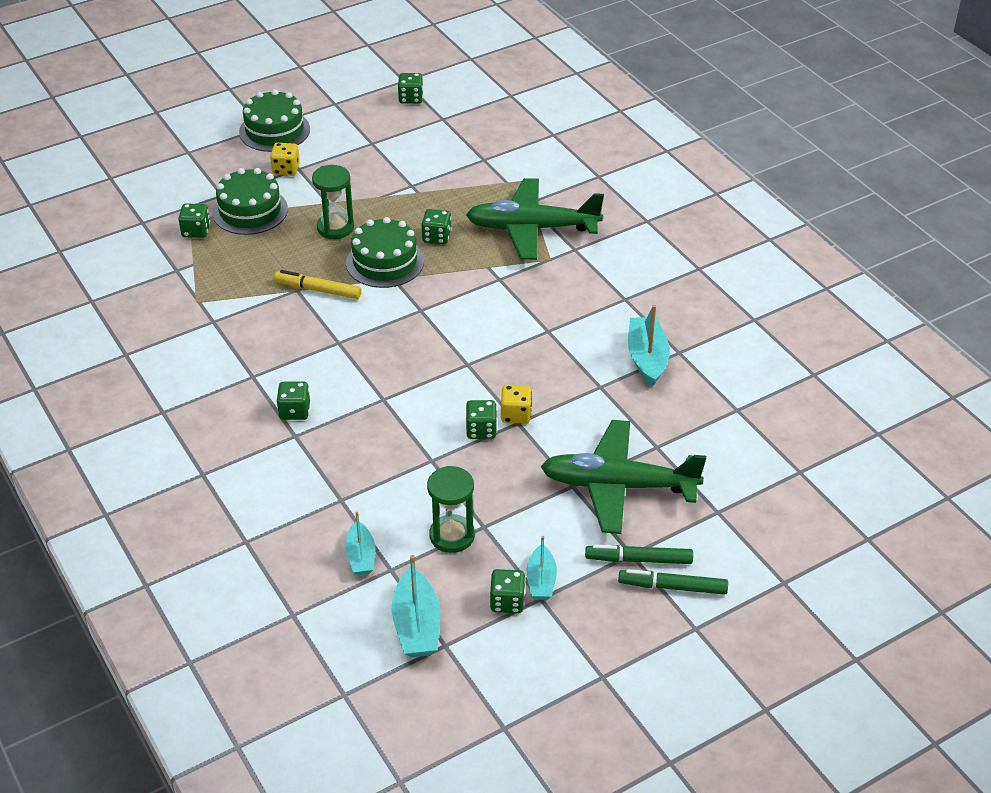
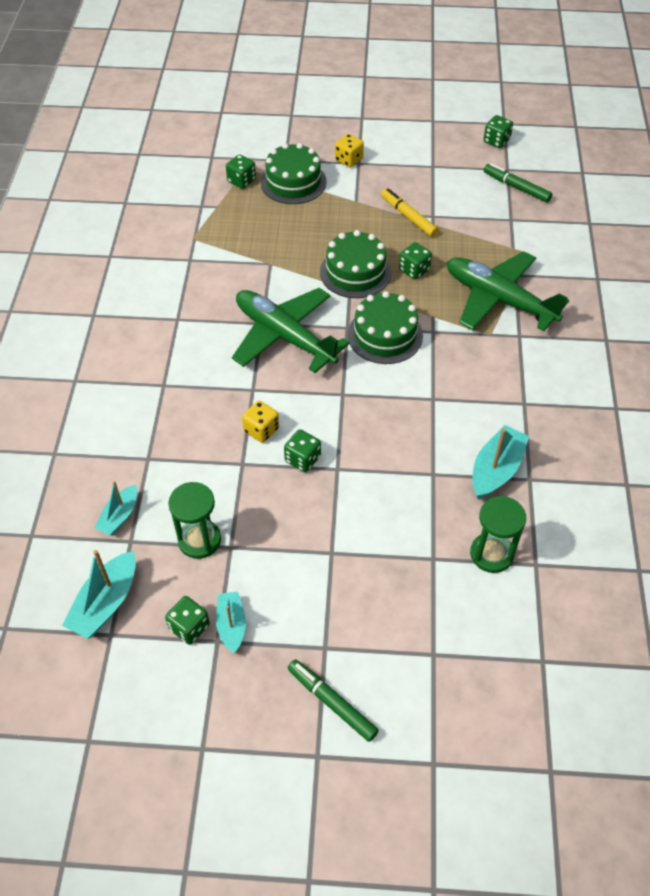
camera: 35 degrees right, 10 degrees up
(274, 130) = (368, 124): green cake -> green cake (385, 335)
(294, 411) = (181, 364): green dice -> none
(318, 290) = (285, 271): yellow marker -> yellow marker (408, 216)
(335, 228) = (343, 225): green hourglass -> green hourglass (491, 554)
(516, 414) = (342, 461): yellow dice -> yellow dice (261, 430)
(541, 580) = (231, 625): turquoise boat -> turquoise boat turned 135 degrees clockwise
(618, 486) = (368, 576): green plane -> green plane (284, 336)
(638, 559) = (326, 657): green marker -> green marker (516, 187)

